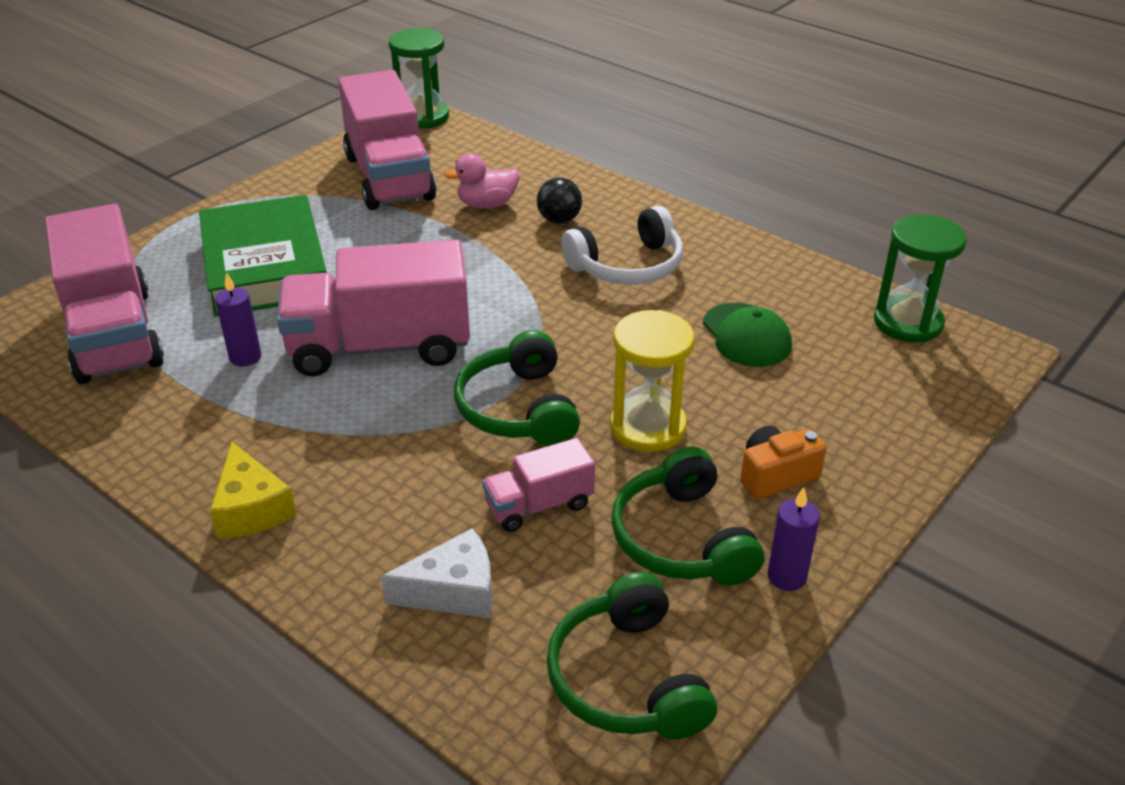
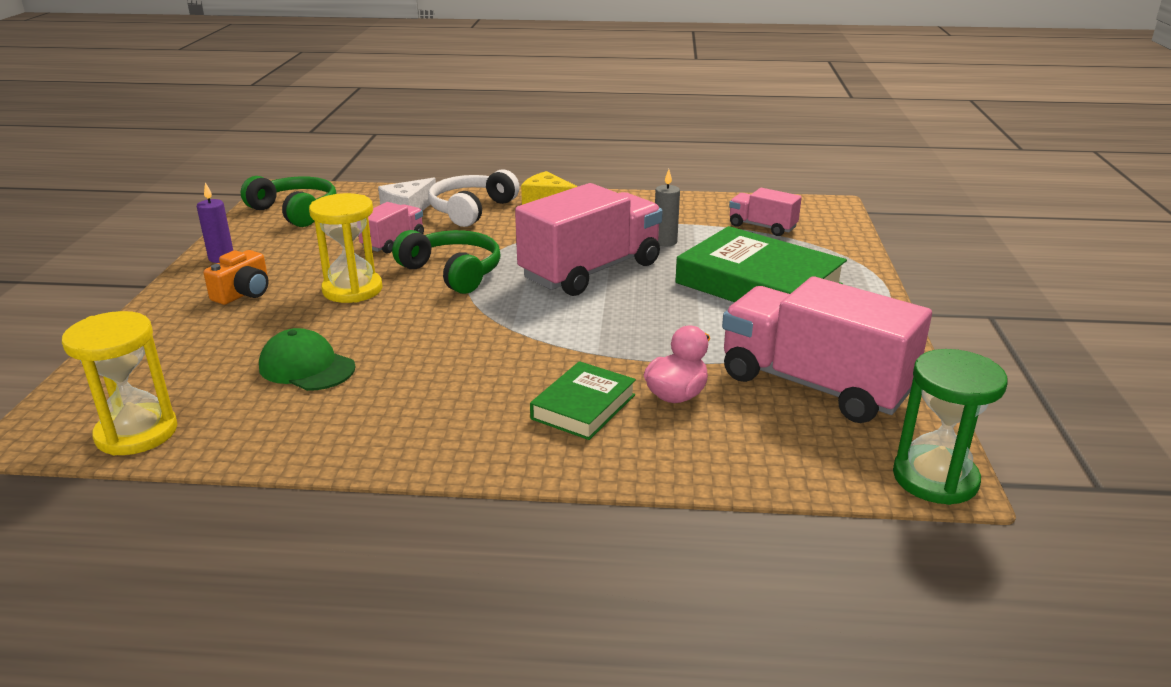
camera: 145 degrees right, 10 degrees down
(114, 335) = (762, 227): pink truck -> pink truck, size x0.50
(245, 357) = (665, 242): purple candle -> grey candle
(559, 220) = (583, 407): black ball -> green book
(627, 266) = (466, 387): white headphones -> white headphones (471, 210)
(682, 538) = (294, 254): green headphones -> none
(908, 322) = (137, 433): green hourglass -> yellow hourglass

